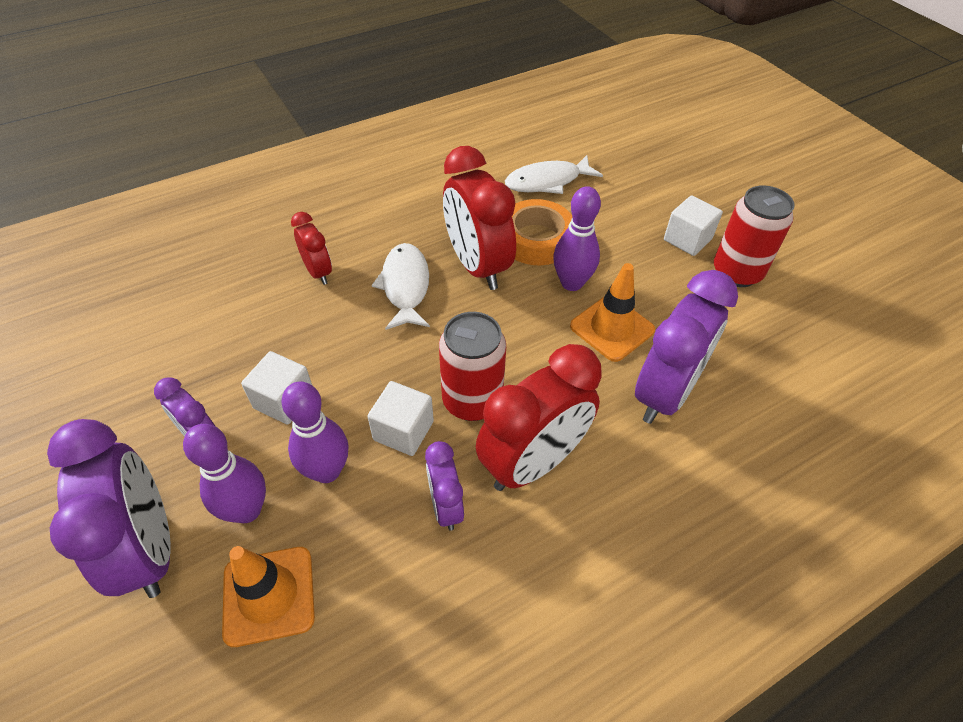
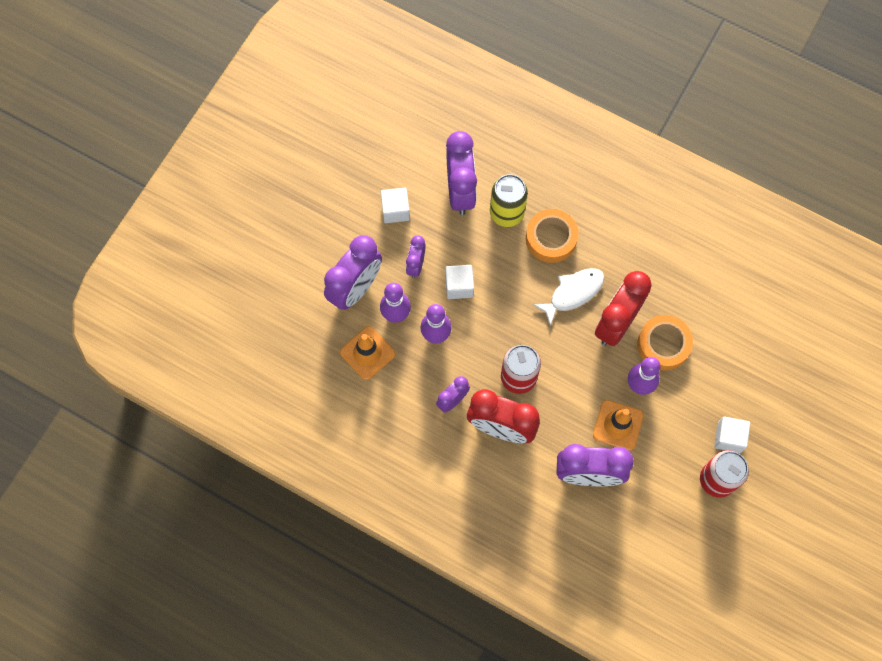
camera: 60 degrees right, 20 degrees up
(162, 329) = (460, 191): none -> purple clock
(242, 297) = (506, 213): none -> yellow can
(318, 272) = (551, 238): red clock -> orange tape
(403, 431) = (479, 355): white cube -> white cube (395, 210)
(547, 181) = (726, 321): white fish -> none

